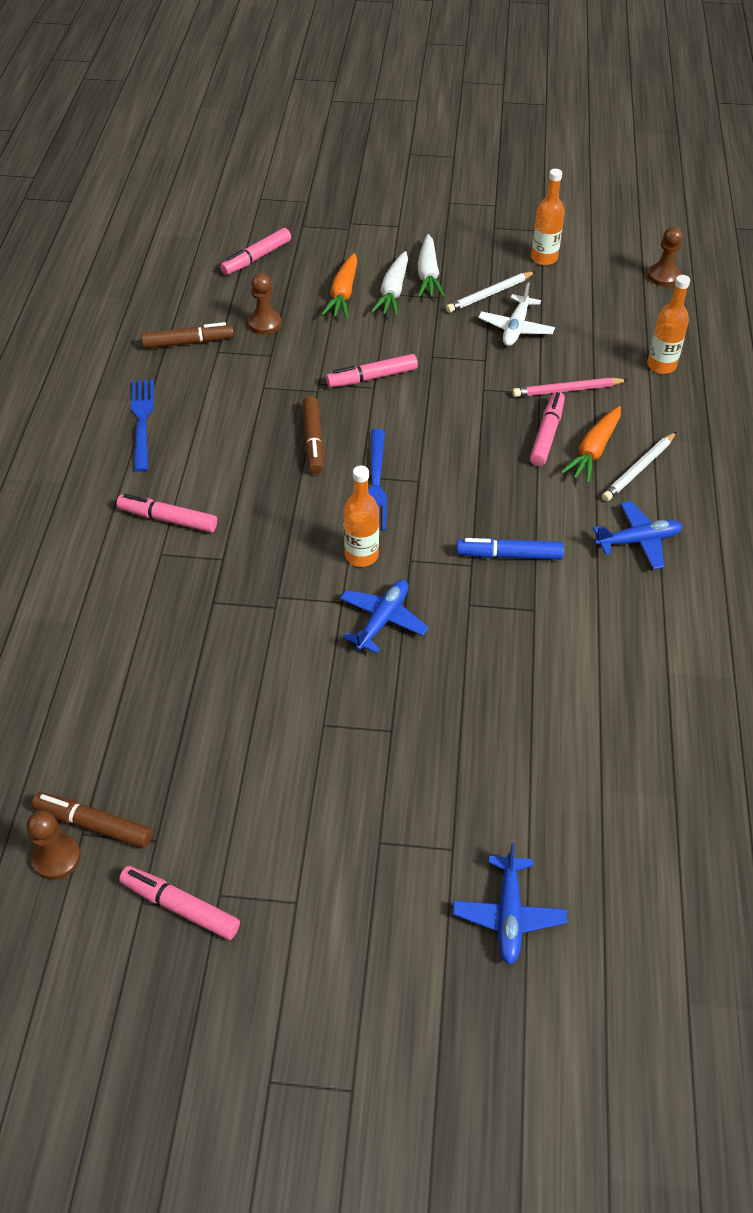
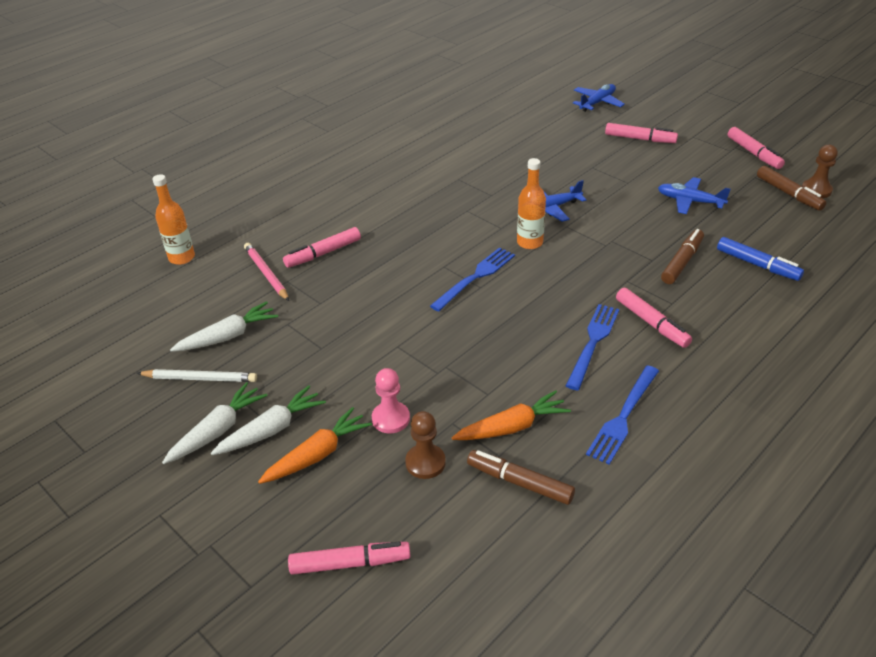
camera: 140 degrees left, 10 degrees down
(210, 472) = (593, 342): none -> blue fork
(313, 441) = (490, 327): brown marker -> brown marker (682, 262)
(318, 336) = (391, 419): none -> pink pawn
(372, 377) = (389, 354): pink marker -> pink marker (640, 139)
(509, 555) = (439, 205): blue marker -> blue marker (757, 265)
(516, 328) = (227, 336): white plane -> white carrot
(544, 258) = (104, 389): orange bottle -> none
(567, 390) = (266, 273): pink pencil -> pink pencil turned 150 degrees counterclockwise
(593, 451) = (310, 231): orange carrot -> orange carrot (511, 427)
(638, 469) = (301, 210): white pencil -> none
(638, 541) = (358, 181): blue plane -> blue plane (689, 201)
(663, 276) = (56, 318): brown pawn -> none

